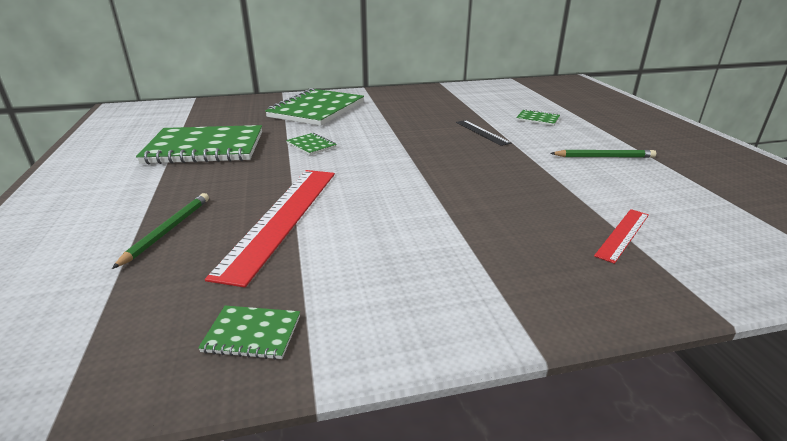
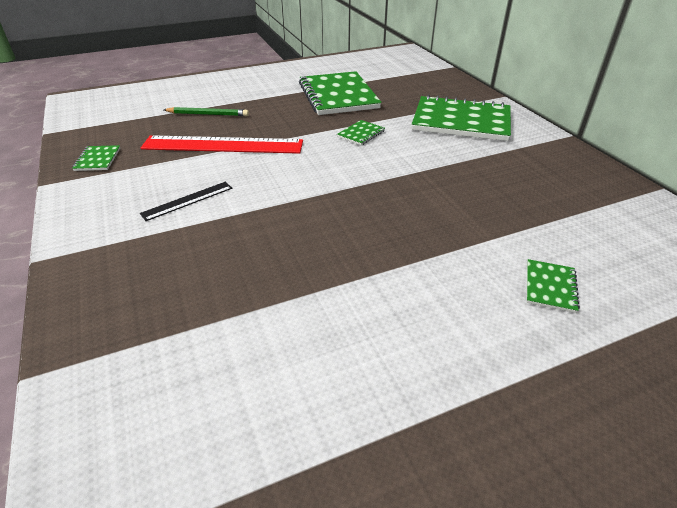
camera: 80 degrees right, 10 degrees up
(482, 132) = (454, 231): black ruler -> black ruler (187, 200)
(604, 157) = (411, 347): green pencil -> none
(623, 234) = (184, 329): red ruler -> none

